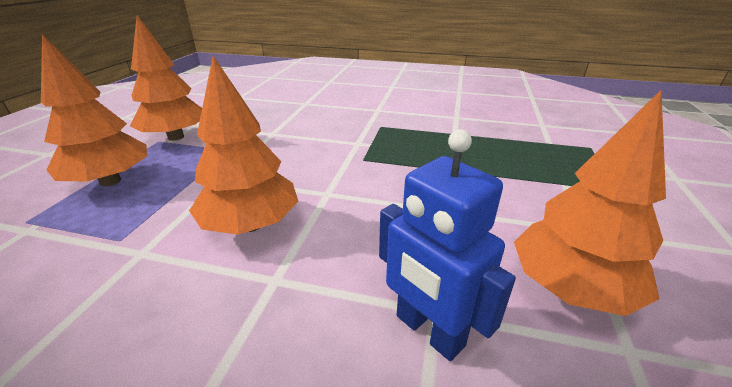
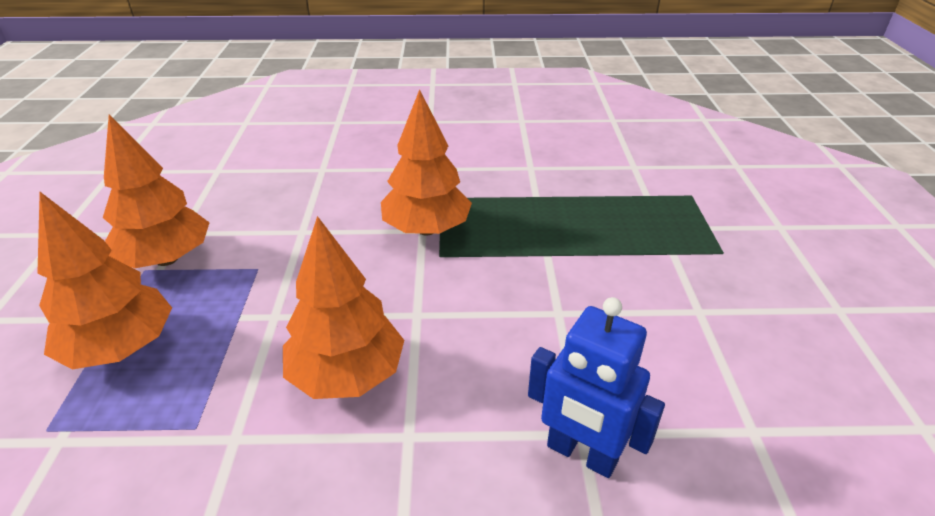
camera: 15 degrees left, 5 degrees up
(570, 287) = (696, 380): orange tree -> orange tree (426, 229)

